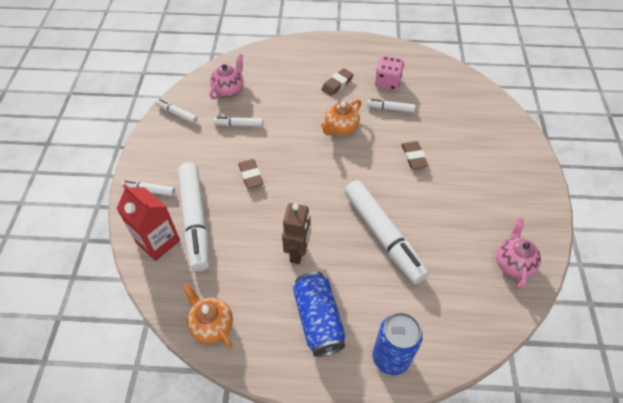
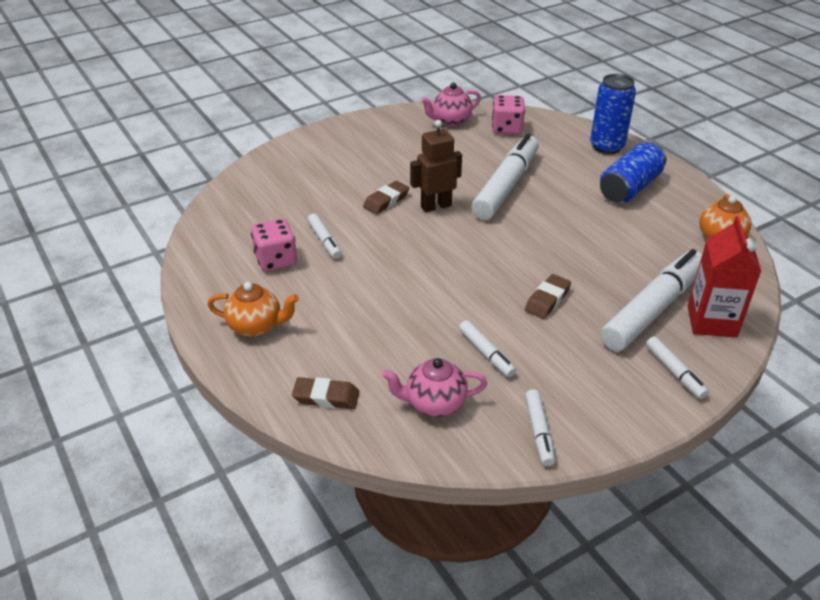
camera: 125 degrees left, 15 degrees down
(298, 252) = (589, 224): brown robot -> brown robot (436, 206)
(337, 84) = (319, 300): brown eraser -> brown eraser (326, 397)
(340, 128) = (398, 264): orange teapot -> orange teapot (256, 326)
(473, 297) = (507, 129): none -> pink dice

